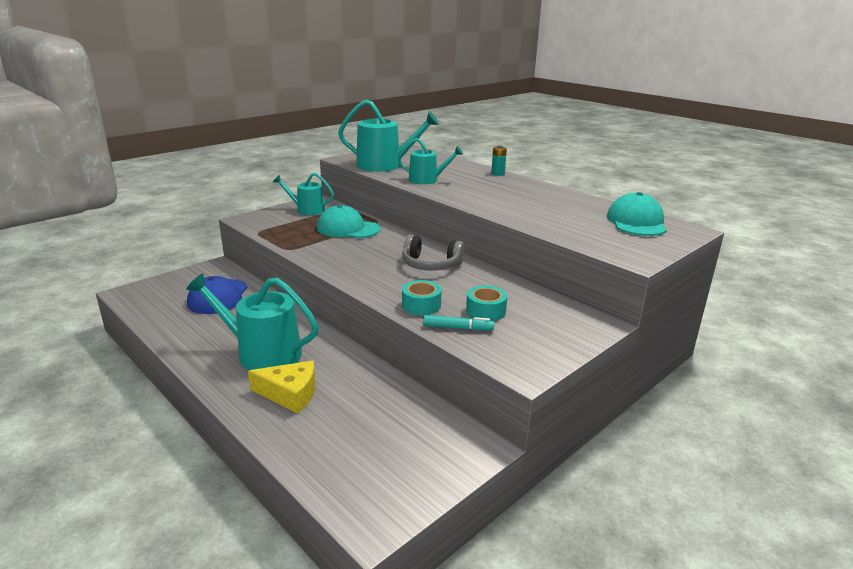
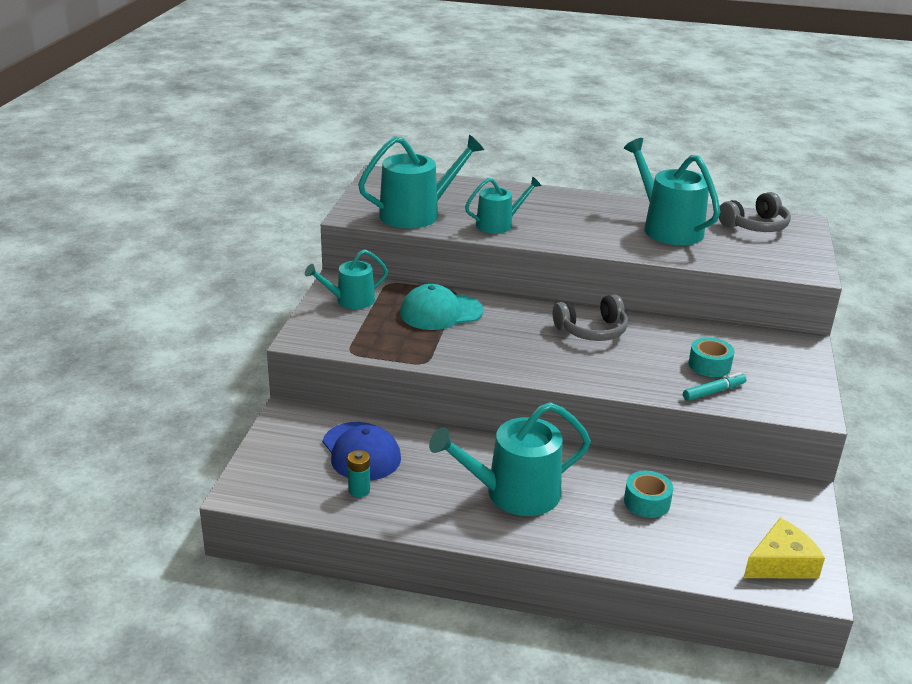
camera: 35 degrees left, 5 degrees up
(290, 394) = (603, 520): yellow cheese -> yellow cheese (781, 563)
(421, 305) = (652, 380): turquoise tape -> turquoise tape (647, 502)
(498, 174) = (550, 193): turquoise battery -> turquoise battery (359, 490)
(553, 207) = (667, 228): none -> turquoise watering can
(636, 222) = (755, 226): turquoise cap -> grey headphones

